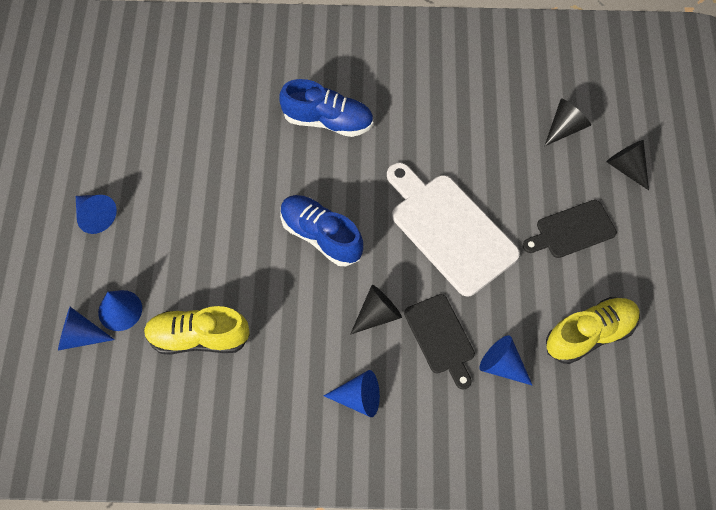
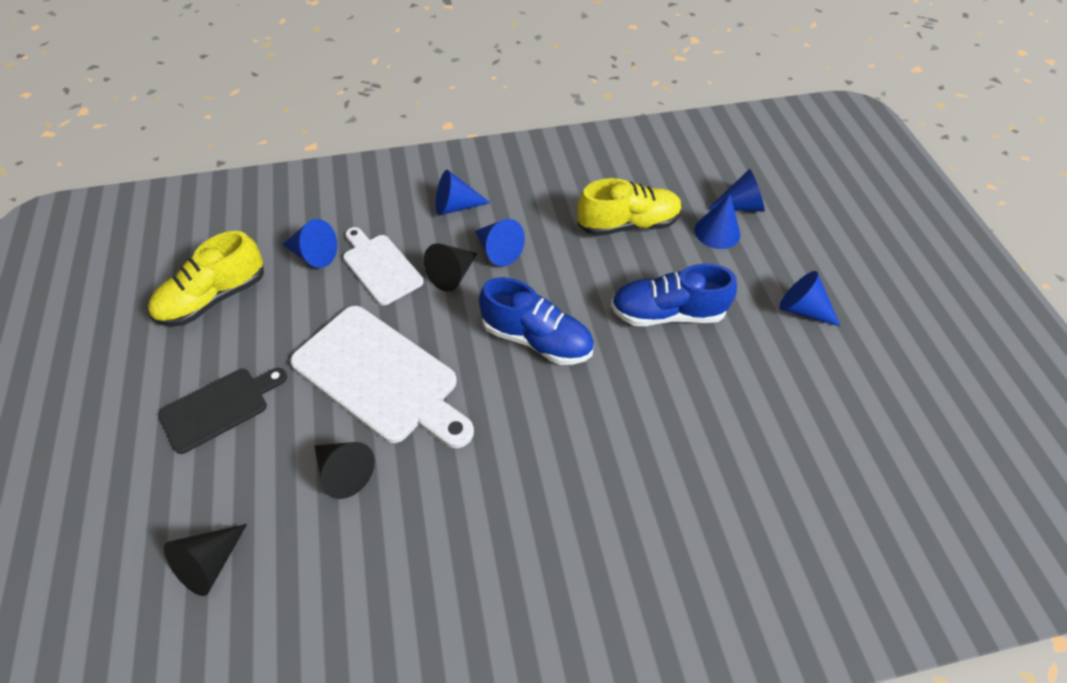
camera: 165 degrees right, 10 degrees down
(328, 121) = (576, 493): blue shoe -> blue shoe (667, 313)
(330, 333) = (498, 250): none -> blue cone
(441, 337) = (380, 267): black cutting board -> white cutting board
(626, 167) = (123, 515): black cone -> black cone (344, 472)

